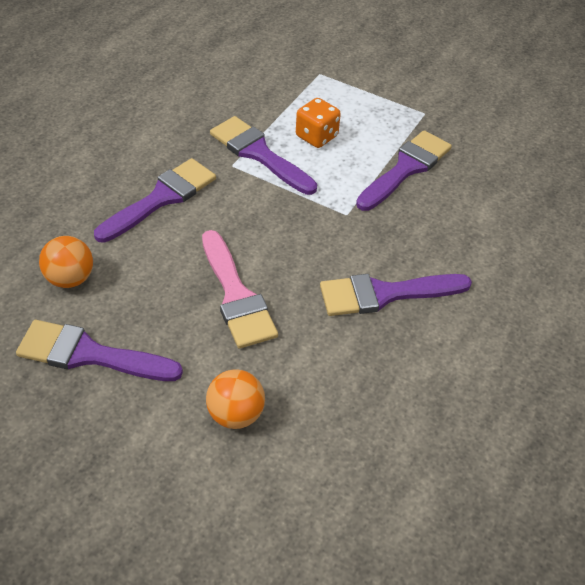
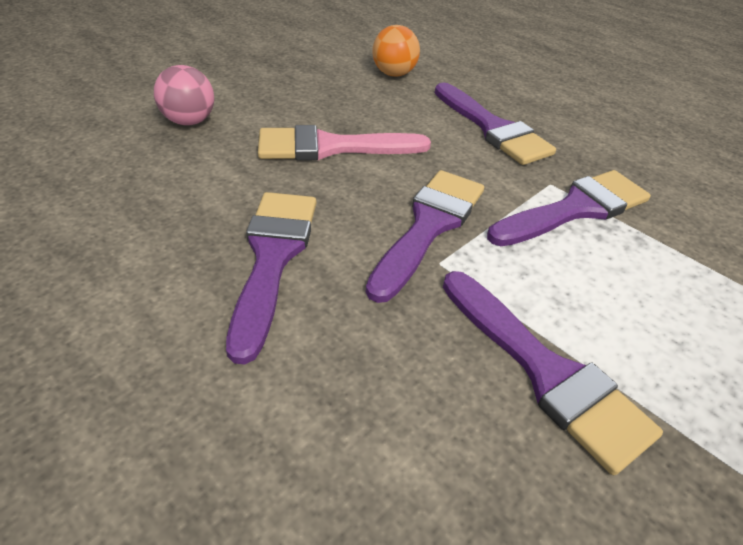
camera: 105 degrees right, 5 degrees down
(90, 354) = (305, 72): purple brush -> purple brush (429, 226)
(235, 414) = (189, 121): orange ball -> pink ball
(316, 136) = (624, 275): orange dice -> none

